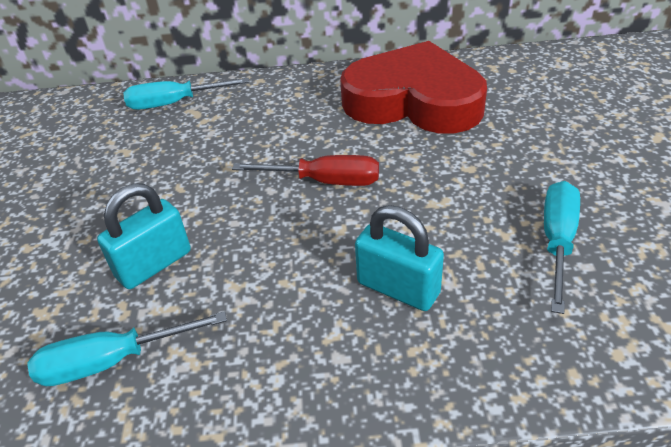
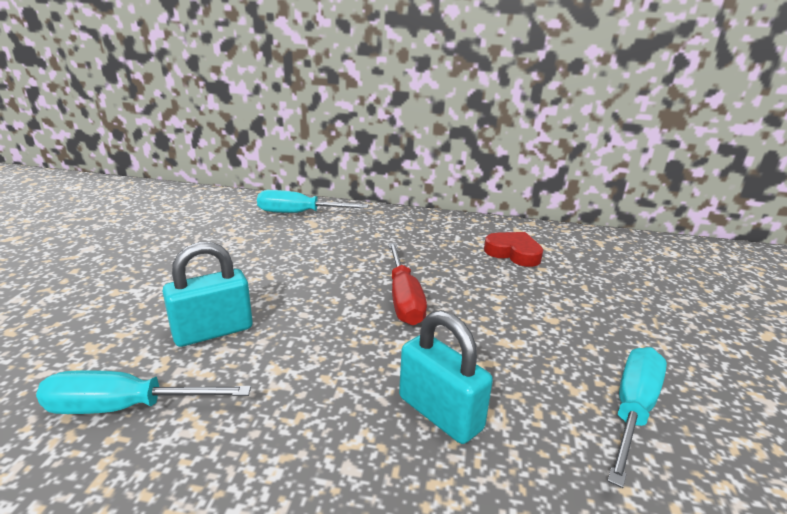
camera: 10 degrees right, 15 degrees down
(325, 181) = (404, 299): red screwdriver -> red screwdriver turned 60 degrees clockwise
(414, 101) = (513, 253): red heart -> red heart, size x0.42

